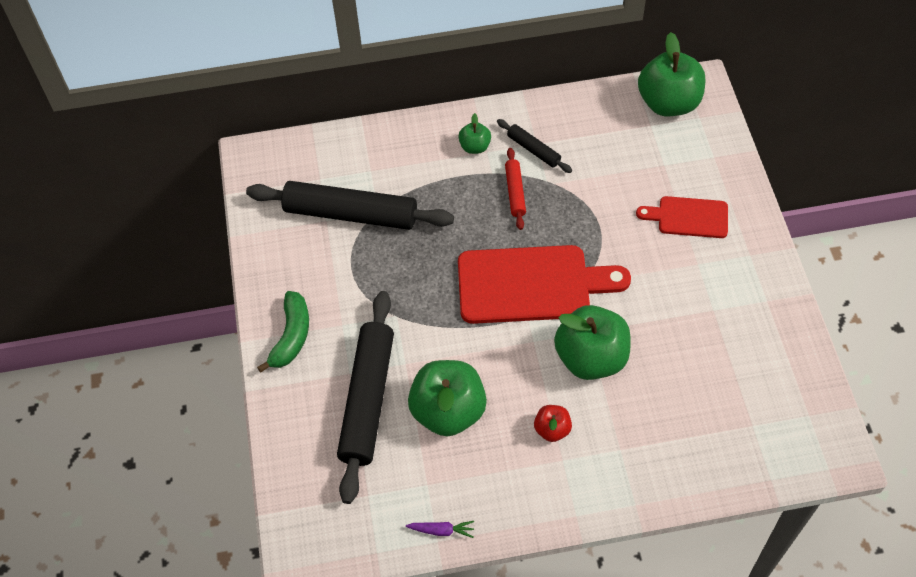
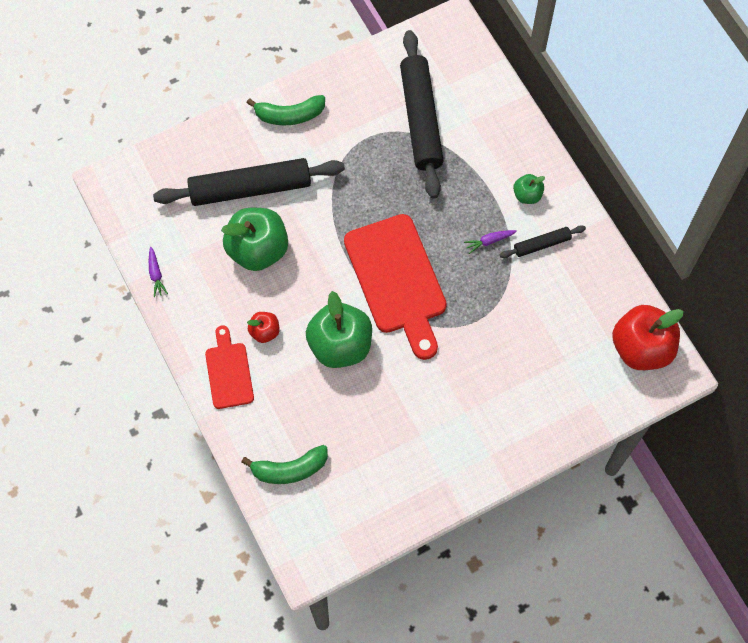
camera: 70 degrees right, 10 degrees up
(515, 192) = (489, 241): red rolling pin -> purple carrot
(533, 150) = (542, 244): black rolling pin -> black rolling pin turned 45 degrees clockwise
(668, 103) = (641, 348): green apple -> red apple
(688, 217) = (513, 393): red cutting board -> red cutting board (229, 372)
(724, 445) = (289, 469): none -> green banana

